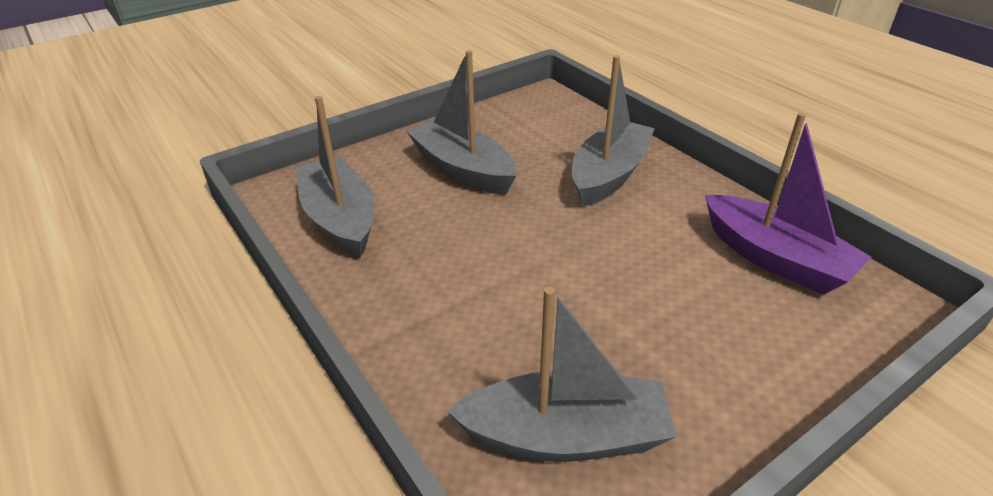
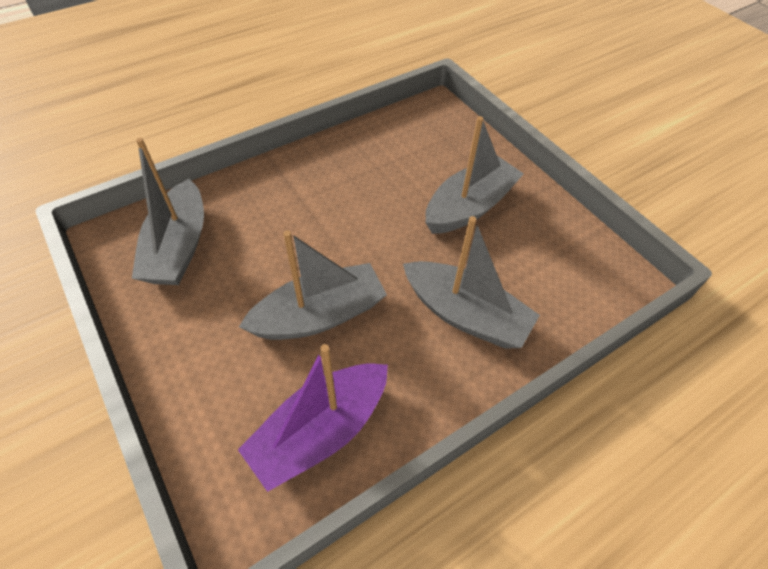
camera: 90 degrees right, 15 degrees up
(340, 219) = (401, 140): grey boat -> grey boat (319, 315)

